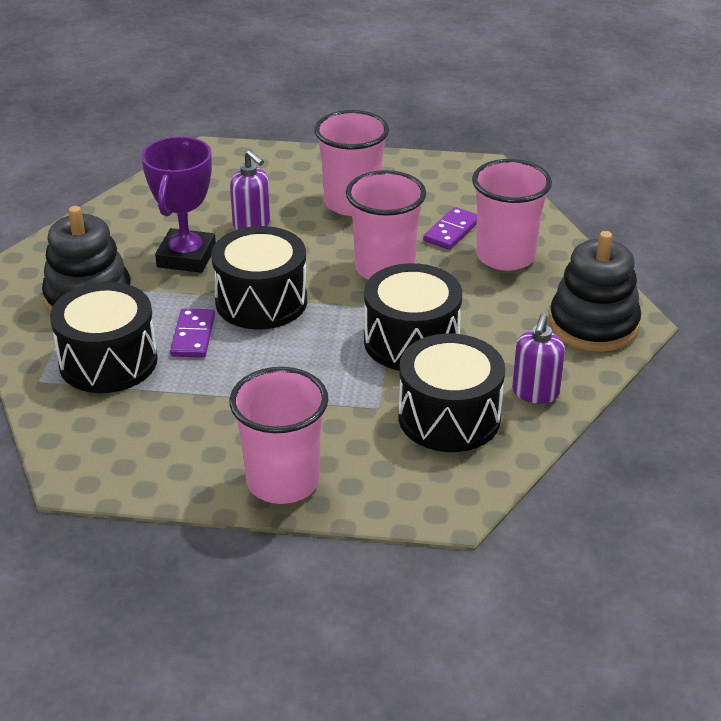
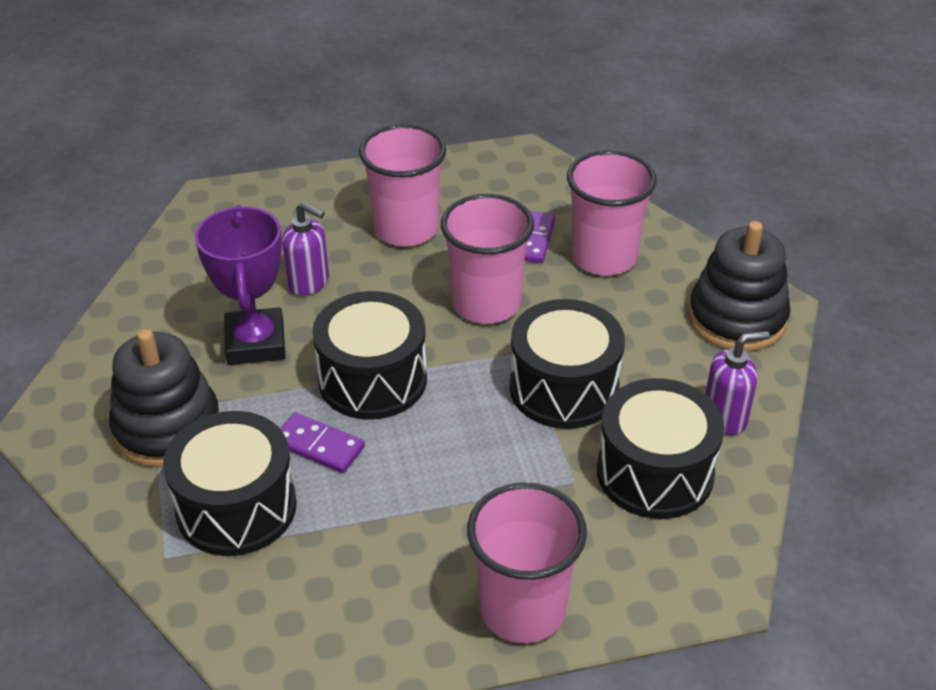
camera: 20 degrees left, 5 degrees up
(193, 336) = (319, 445): purple domino -> purple domino turned 45 degrees counterclockwise
(535, 393) = (725, 417): purple soap dispenser -> purple soap dispenser turned 105 degrees counterclockwise

